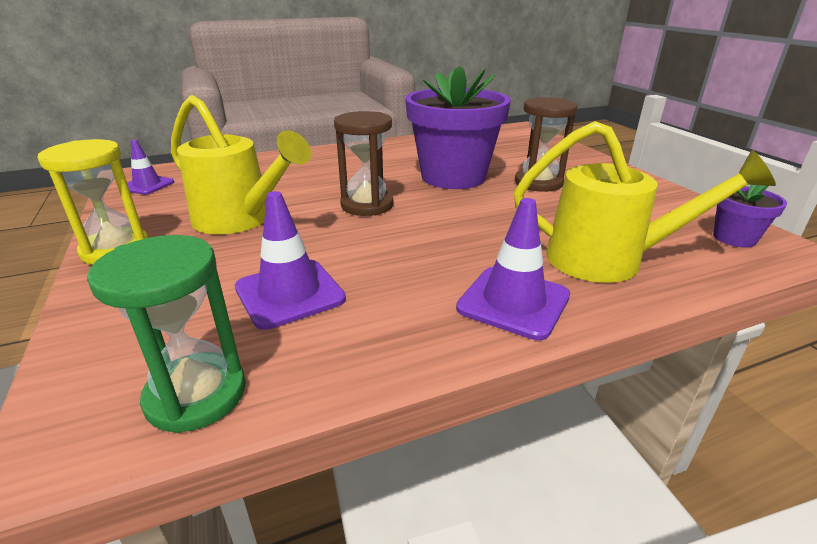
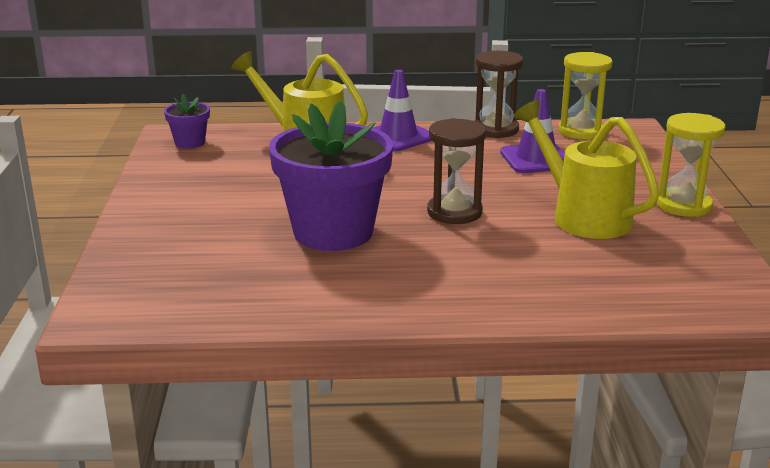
camera: 160 degrees left, 5 degrees down
(147, 185) = (717, 281): purple traffic cone -> none
(196, 394) = (581, 131): green hourglass -> yellow hourglass
(538, 183) = (251, 209): brown hourglass -> brown hourglass (495, 129)

